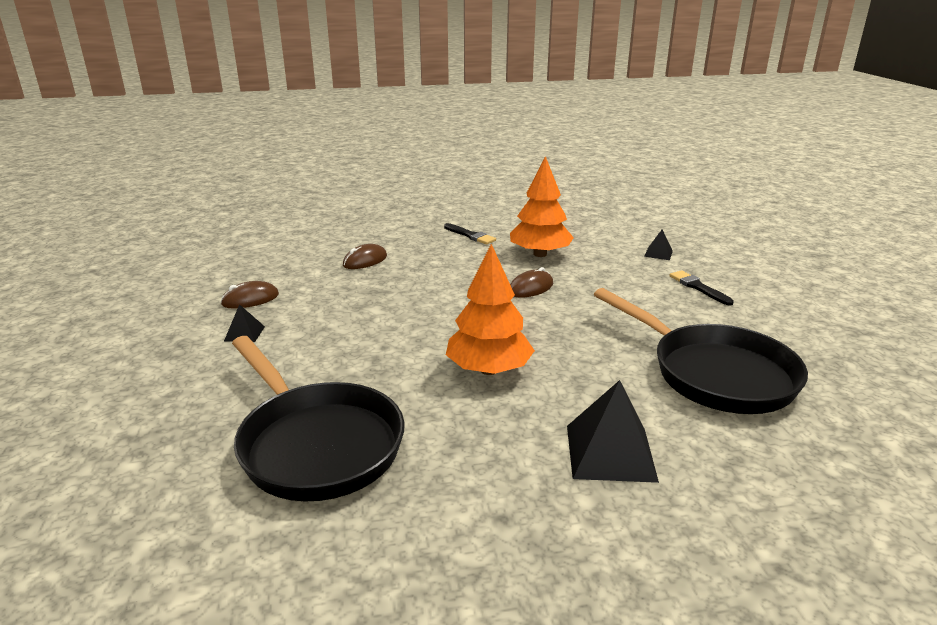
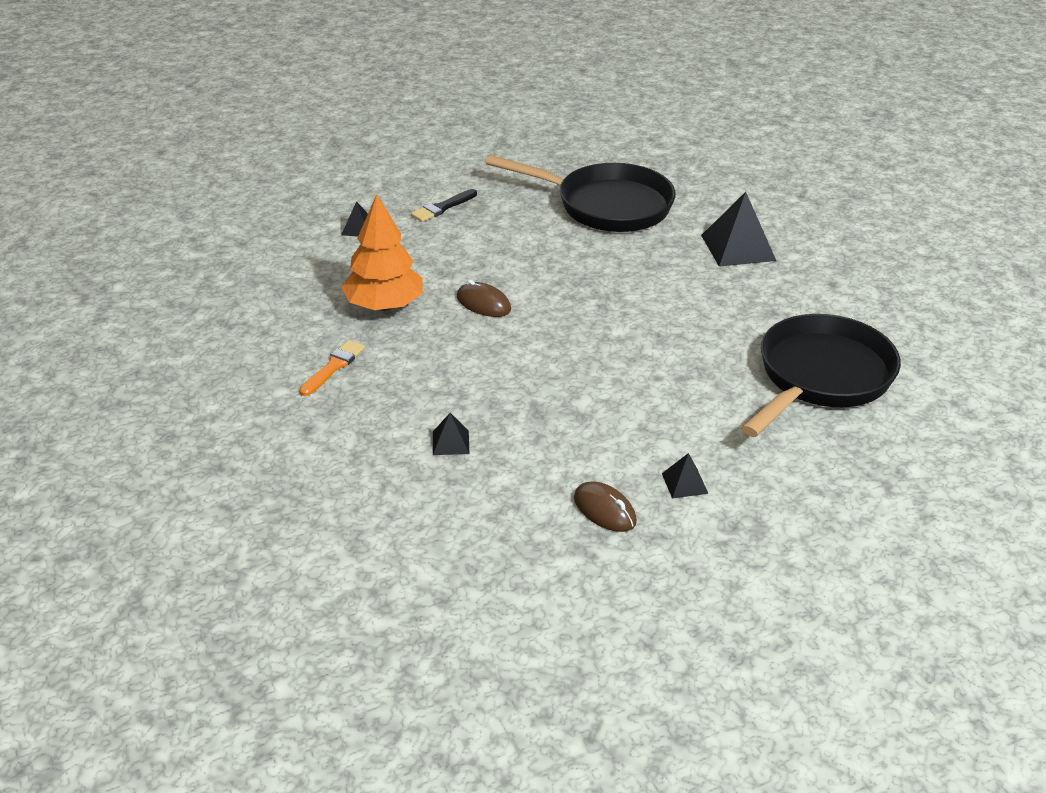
camera: 105 degrees left, 10 degrees up
(365, 261) = (451, 442): brown mouse -> black pyramid
(470, 235) = (333, 367): black brush -> orange brush
(489, 369) = (662, 310): orange tree -> none
(714, 373) = (606, 206): black pan -> black pan turned 75 degrees clockwise

